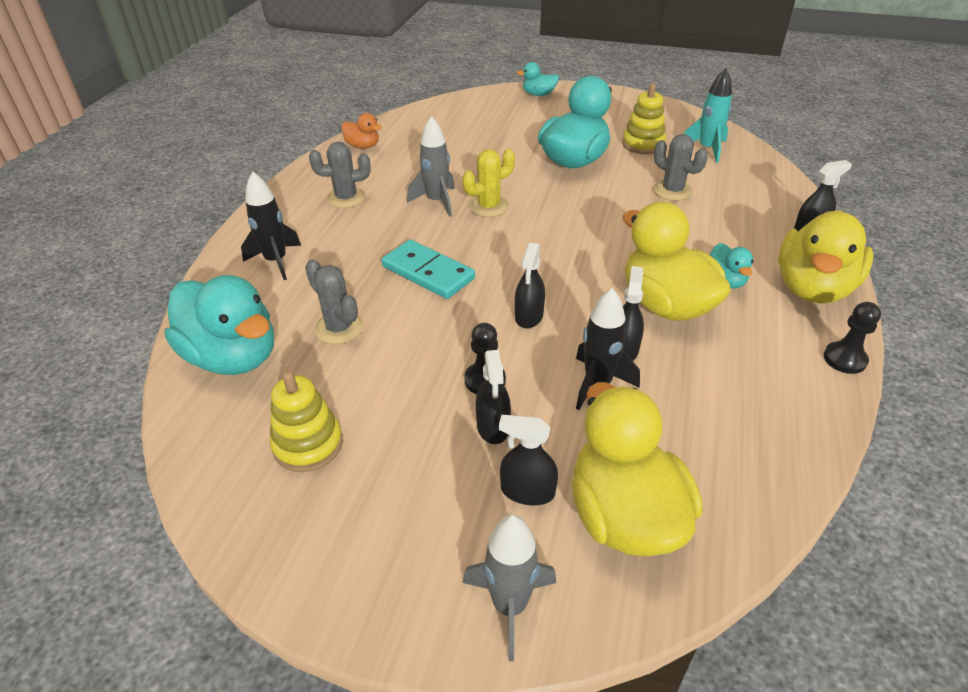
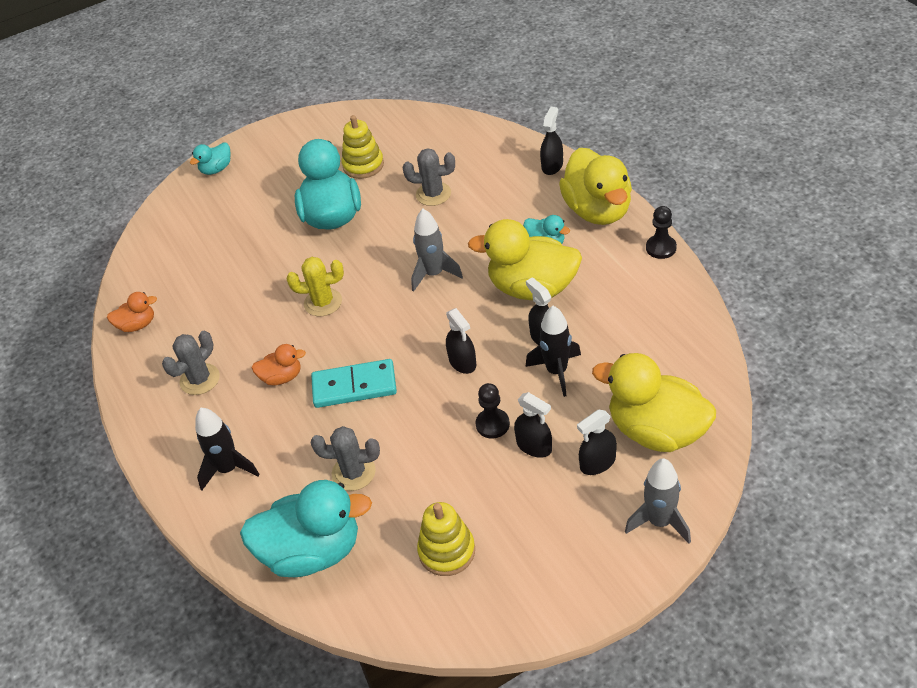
camera: 40 degrees left, 5 degrees up
(393, 232) = (282, 377): none -> orange duck
(437, 202) = (278, 328): grey rocket -> grey rocket (434, 274)
(489, 206) = (323, 302): yellow cactus -> yellow cactus turned 75 degrees clockwise
(707, 149) = (414, 139): turquoise rocket -> none

